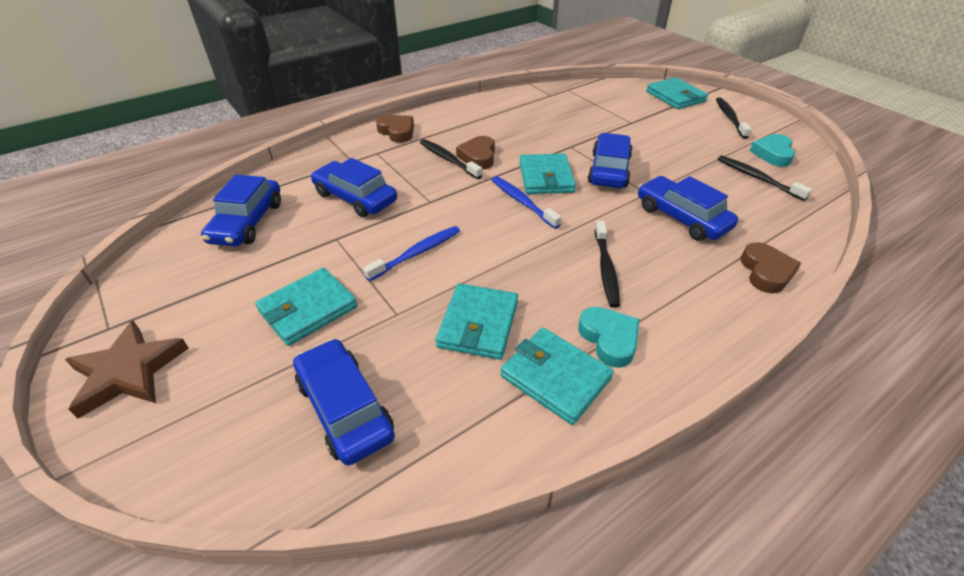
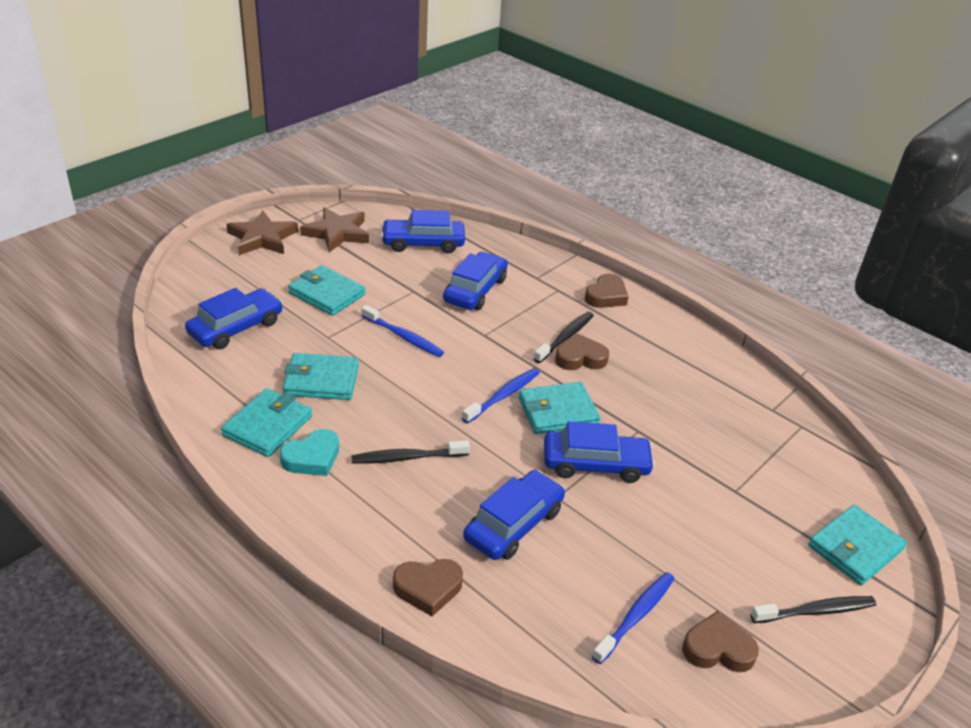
camera: 75 degrees right, 5 degrees down
(174, 290) = (337, 233): none -> brown star
(757, 178) = (635, 616): black toothbrush -> blue toothbrush
(772, 154) = (717, 648): turquoise heart -> brown heart

